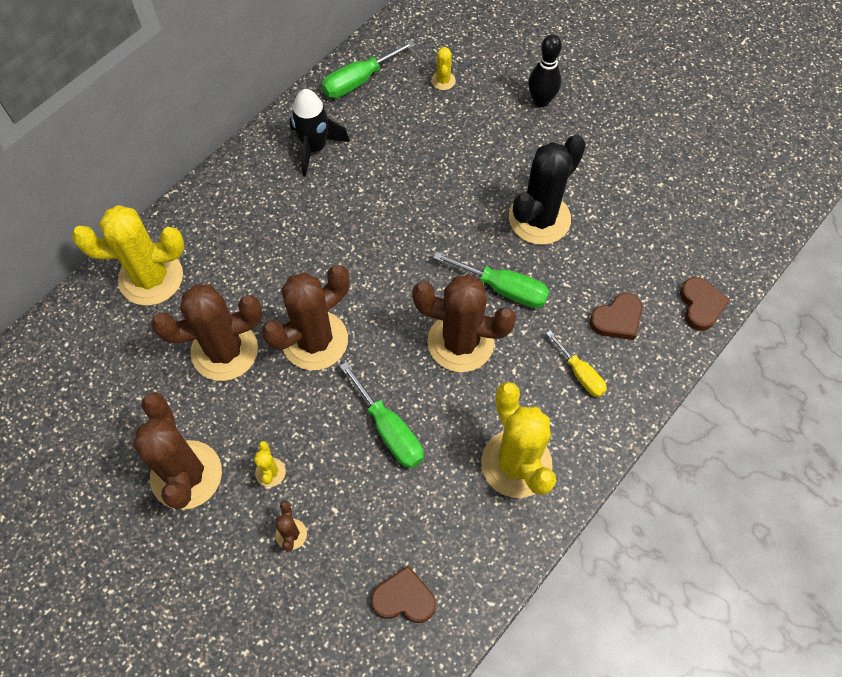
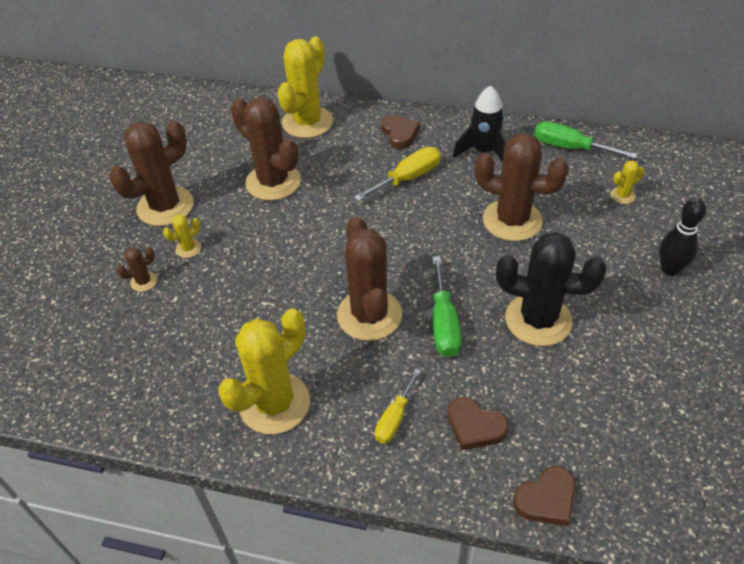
camera: 65 degrees right, 15 degrees down
(151, 278) = (307, 122): yellow cactus -> yellow cactus turned 60 degrees clockwise
(307, 227) = (408, 178): none -> yellow screwdriver
(315, 340) = (312, 225): brown cactus -> brown cactus (512, 220)
(389, 430) = (260, 302): green screwdriver -> none
(404, 598) = (117, 374): brown heart -> brown heart (400, 134)

